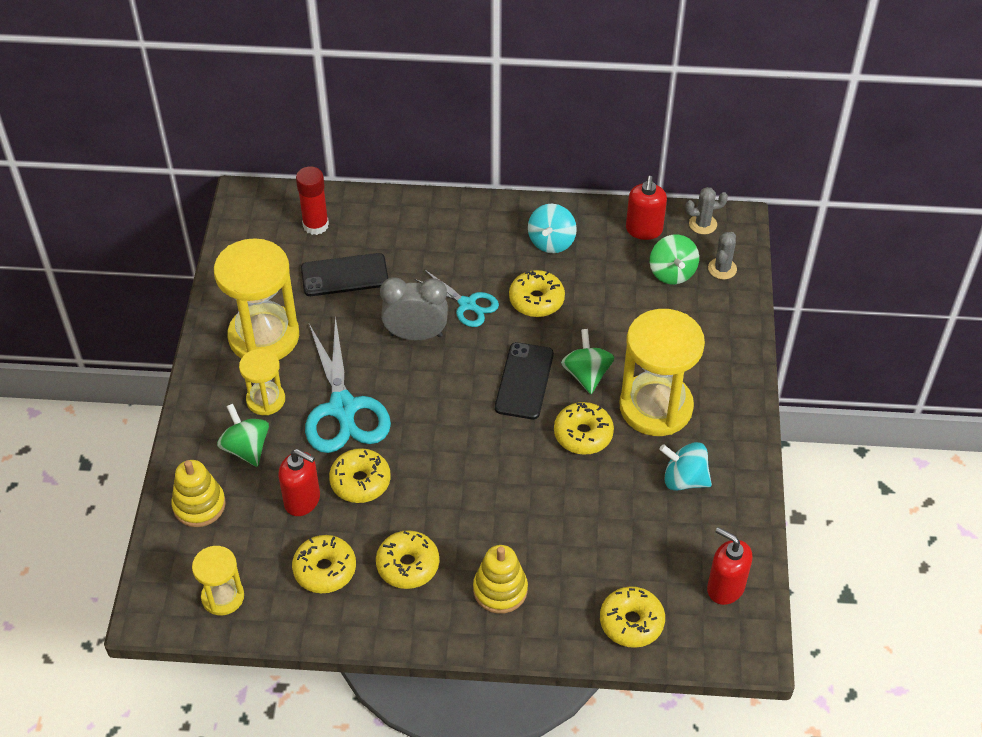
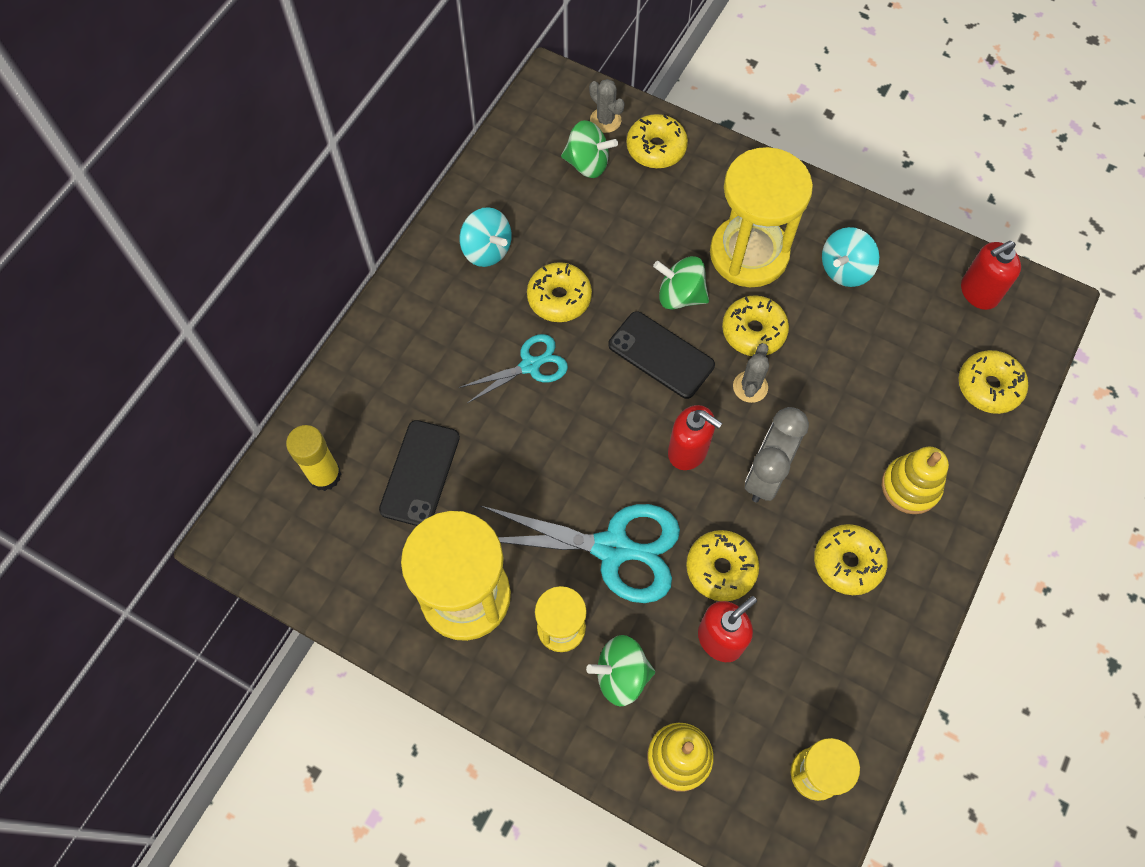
camera: 65 degrees left, 15 degrees up
(315, 225) = (324, 475): red glue stick -> yellow glue stick
(325, 569) = (821, 649): yellow donut -> yellow donut (656, 148)
(416, 335) = (546, 433): grey clock -> grey clock (766, 475)
(644, 230) = (518, 161): red soap dispenser -> red soap dispenser (688, 451)
(702, 224) = (539, 109): grey cactus -> grey cactus (750, 387)

